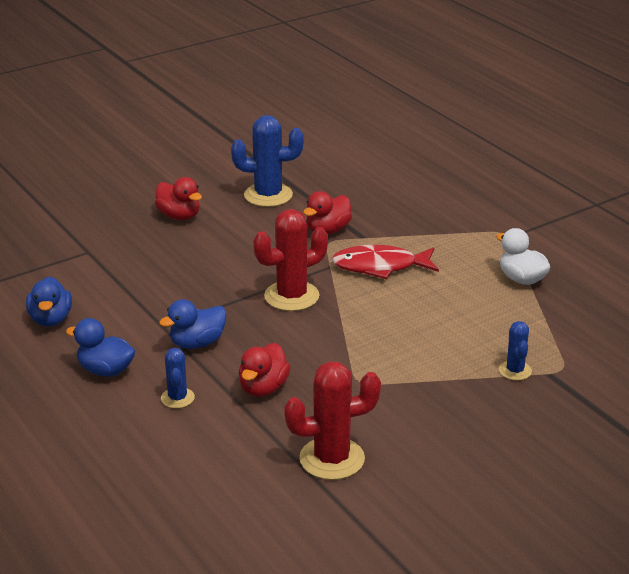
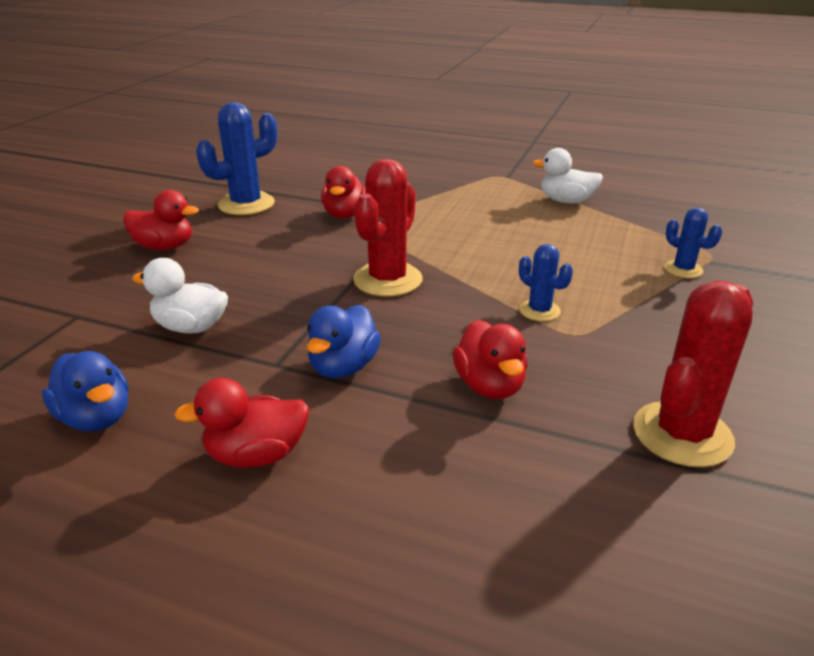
camera: 35 degrees left, 0 degrees up
(105, 370) = (256, 455): blue duck -> red duck
(141, 284) = (191, 327): none -> white duck
(177, 398) = (403, 447): blue cactus -> blue cactus (539, 311)
(380, 266) = (436, 228): red fish -> none

